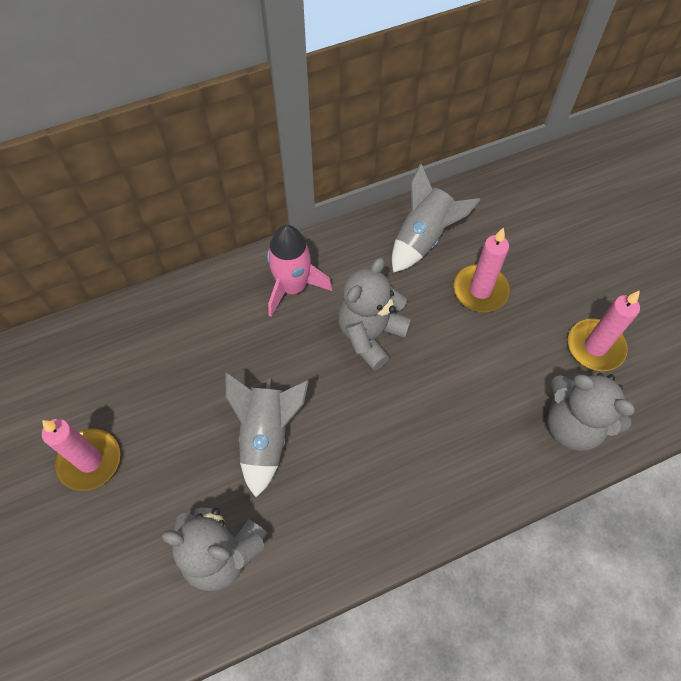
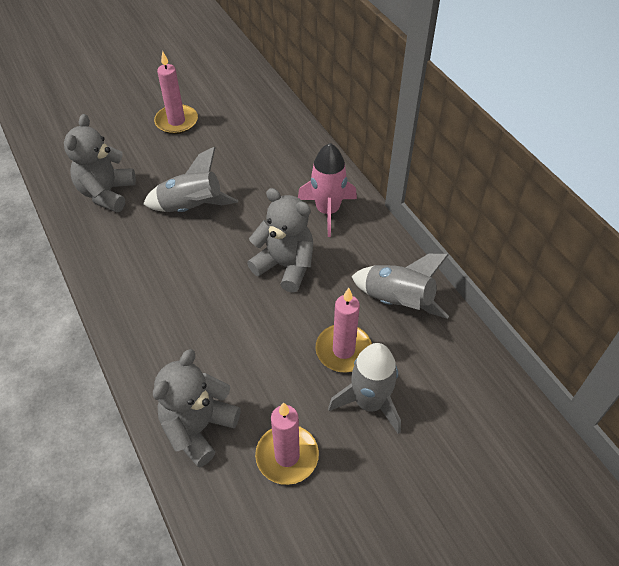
camera: 85 degrees right, 10 degrees down
(536, 275) = (369, 403): none -> grey rocket

